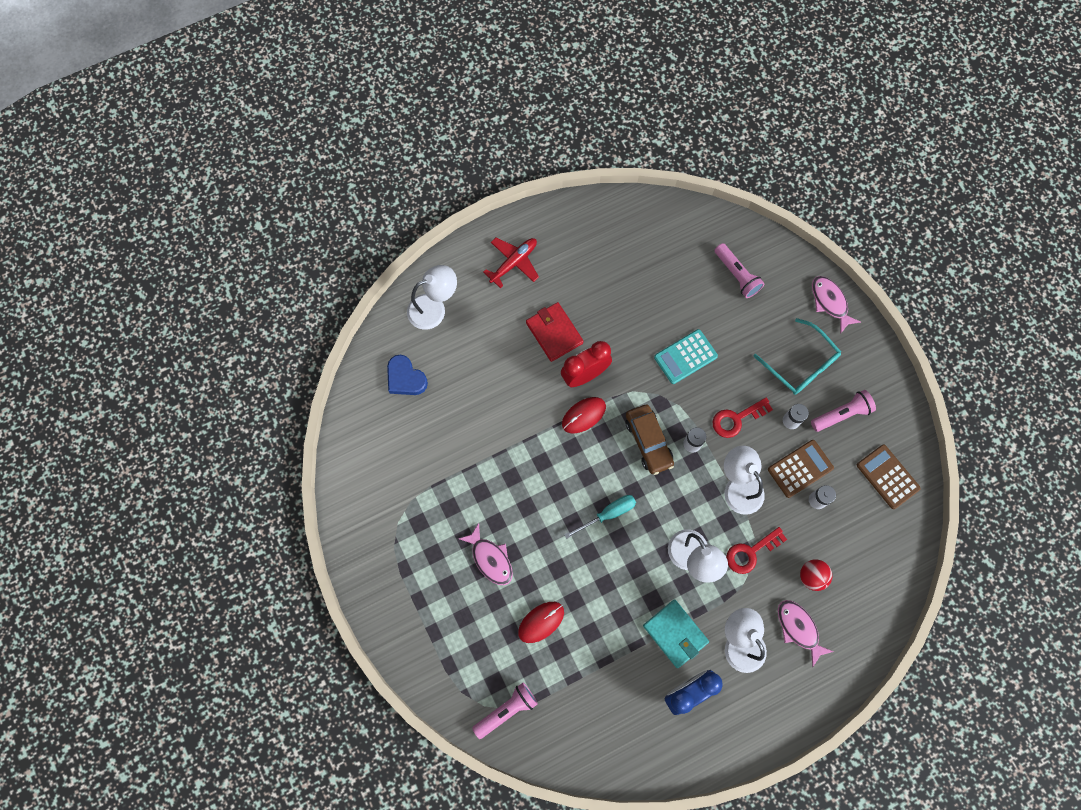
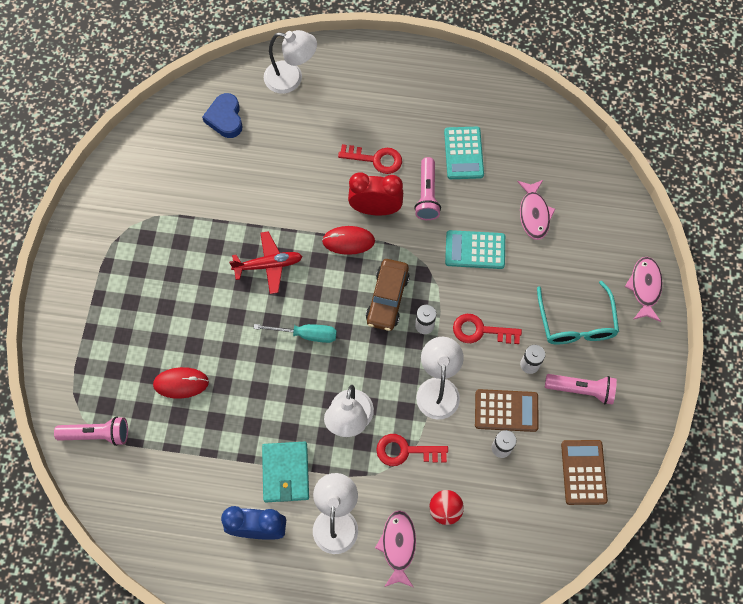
camera: 35 degrees right, 5 degrees down
(490, 559) = (180, 304): pink fish -> pink fish (534, 214)
(514, 262) = (386, 83): red plane -> red plane (268, 265)
(554, 333) = (376, 159): red wallet -> red key
(618, 282) = (463, 153): none -> turquoise calculator
(736, 275) = (574, 211): pink flashlight -> pink flashlight (427, 195)

